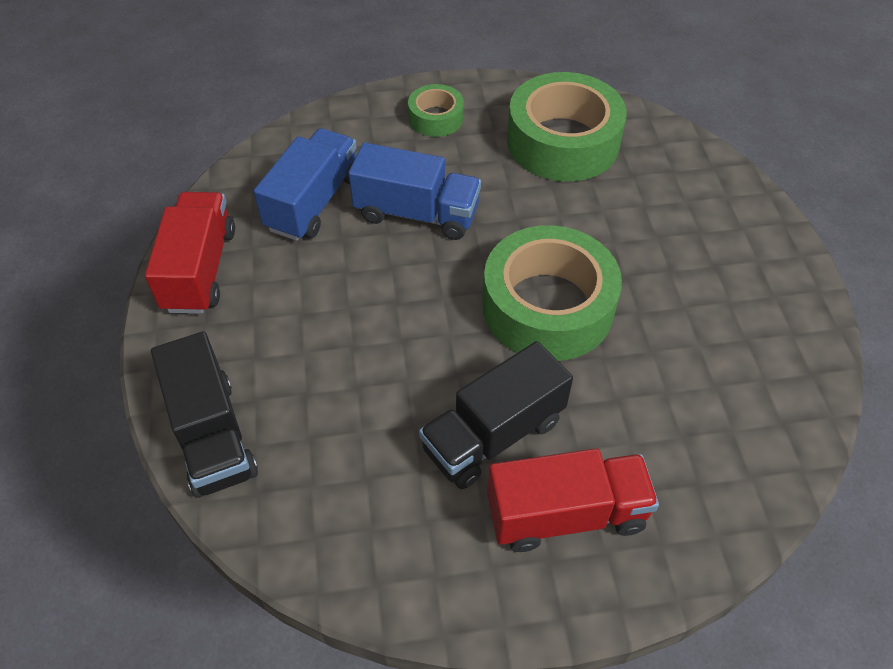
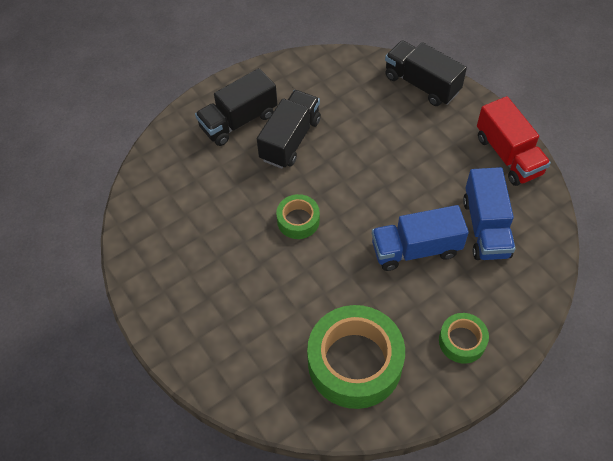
camera: 155 degrees right, 5 degrees up
(547, 307) = (298, 220): green tape -> green tape, size x0.50
(566, 514) = (238, 121): red truck -> black truck

